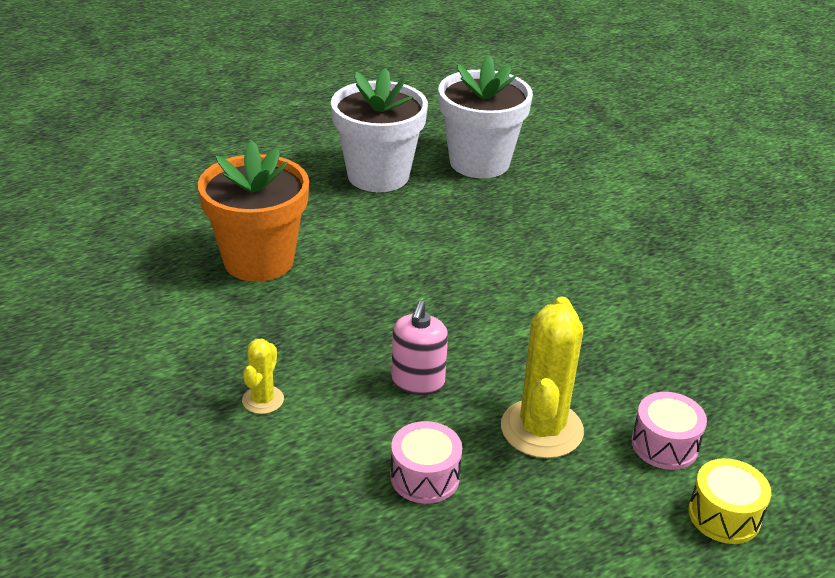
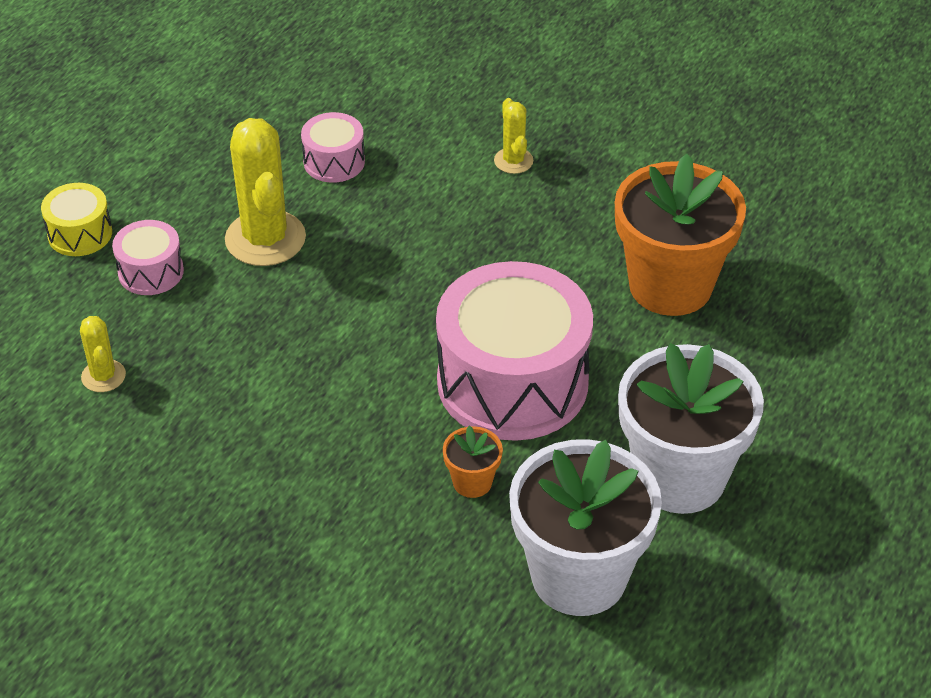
camera: 150 degrees right, 10 degrees up
(418, 381) = (402, 232): pink soap dispenser -> none
(429, 253) = (512, 382): none -> pink drum
(503, 217) = (472, 482): none -> orange flower pot
(737, 376) = (103, 376): none -> yellow cactus

